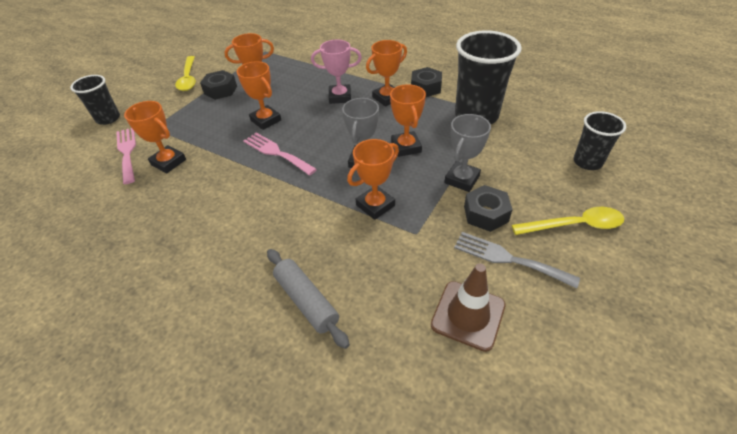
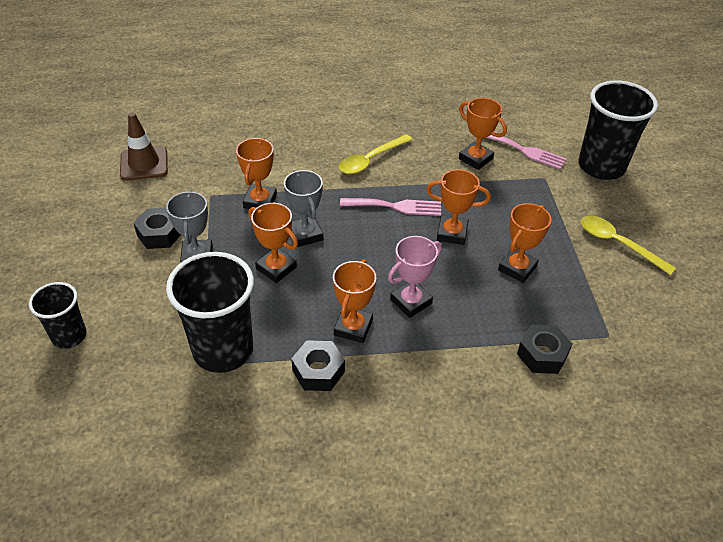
camera: 140 degrees right, 0 degrees up
(108, 118) = (601, 166): black cup -> black cup, size x1.75
(168, 162) = (475, 159): orange trophy -> orange trophy turned 45 degrees clockwise
(220, 90) = (556, 246): black nut -> black nut (542, 354)
(306, 301) = (256, 129): grey rolling pin -> none
(508, 259) = (127, 207): grey fork -> none
(574, 225) = (76, 256): yellow spoon -> yellow spoon (370, 160)

